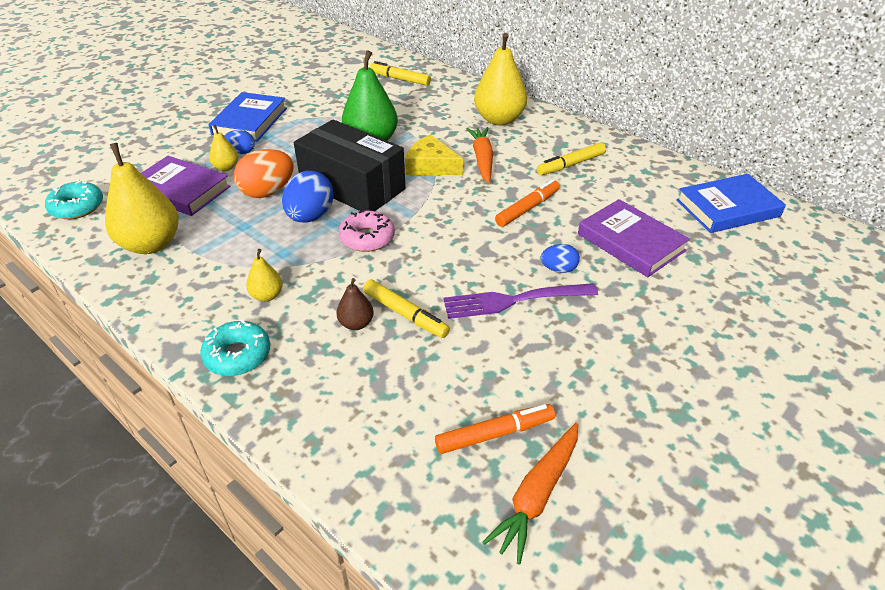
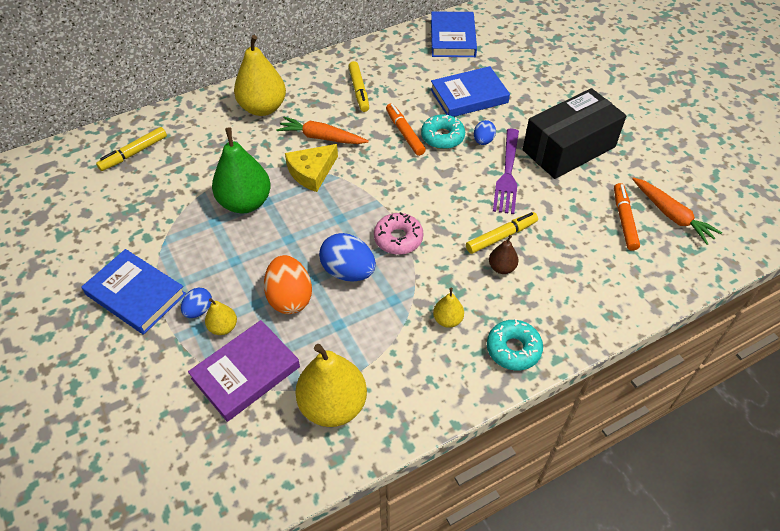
camera: 70 degrees left, 10 degrees up
(77, 207) = (226, 478): turquoise donut -> turquoise donut (442, 137)
(352, 186) = (314, 232): black box -> black box (568, 148)
(631, 242) = (469, 96): purple book -> blue book

